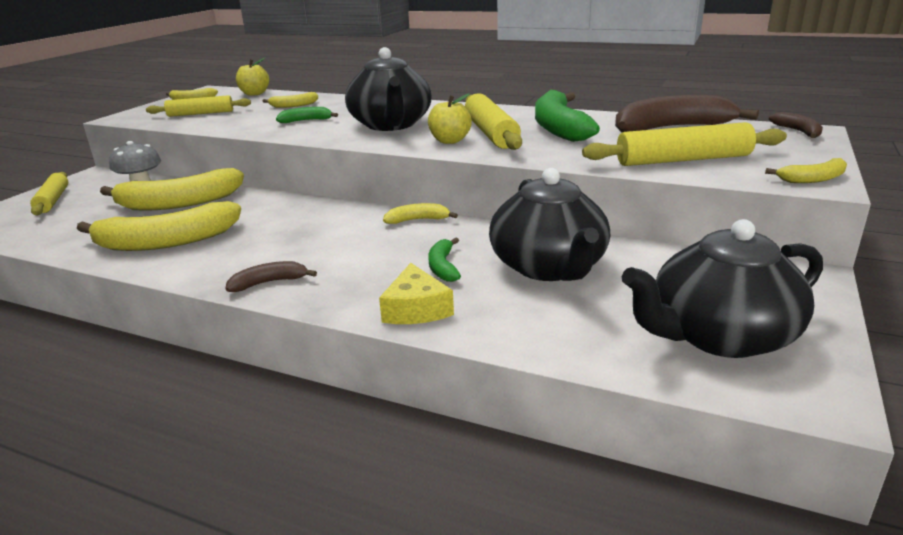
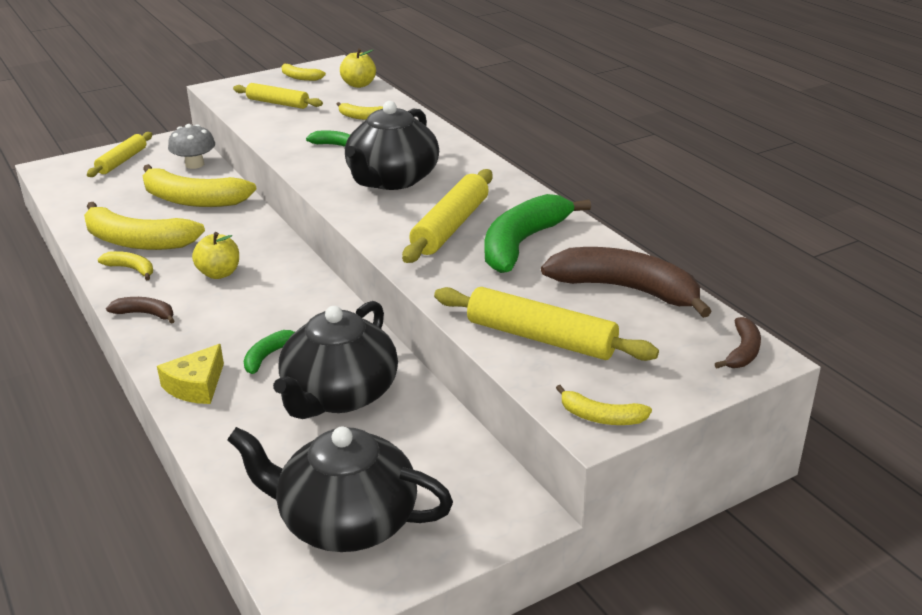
camera: 35 degrees right, 5 degrees up
(417, 220) = (324, 297): yellow banana -> yellow banana (131, 269)
(450, 141) = (399, 223): yellow apple -> yellow apple (219, 273)

